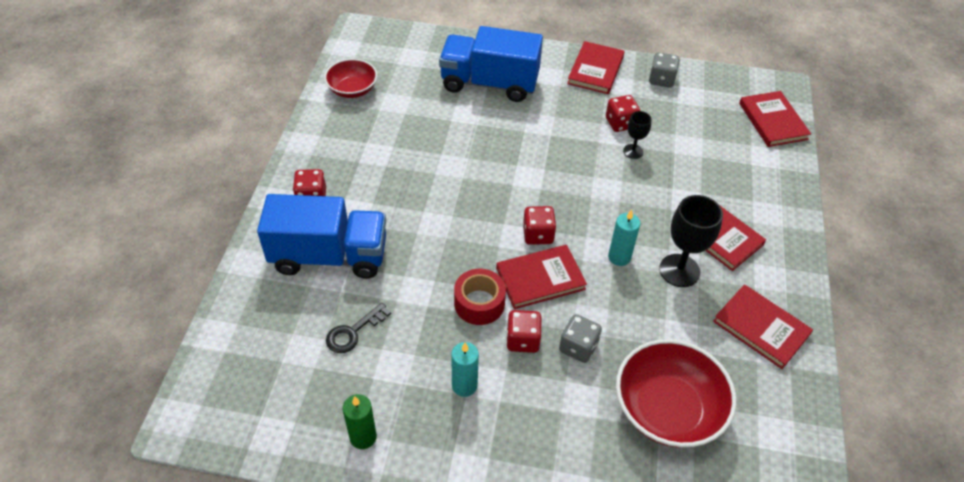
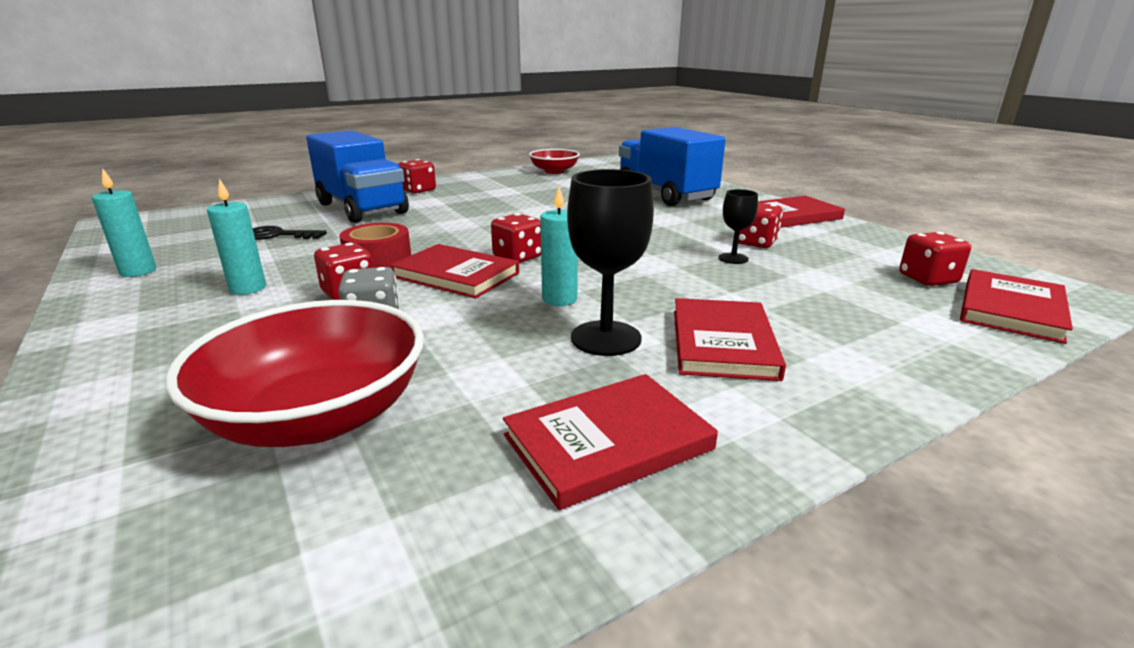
camera: 50 degrees right, 25 degrees down
(363, 437) = (138, 271): green candle -> turquoise candle
(661, 80) = (868, 240): grey dice -> none
(724, 112) = (927, 279): none -> red dice
(761, 328) = (608, 442): red book -> red book turned 60 degrees clockwise

